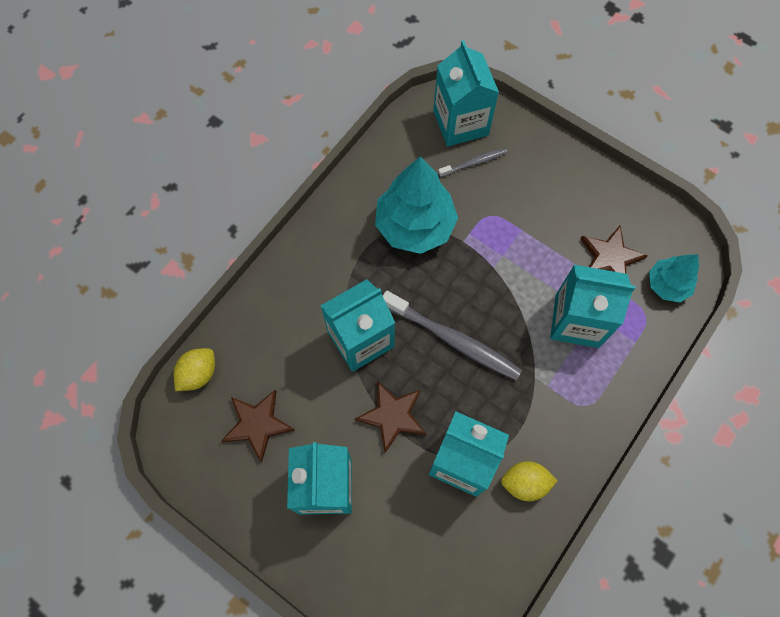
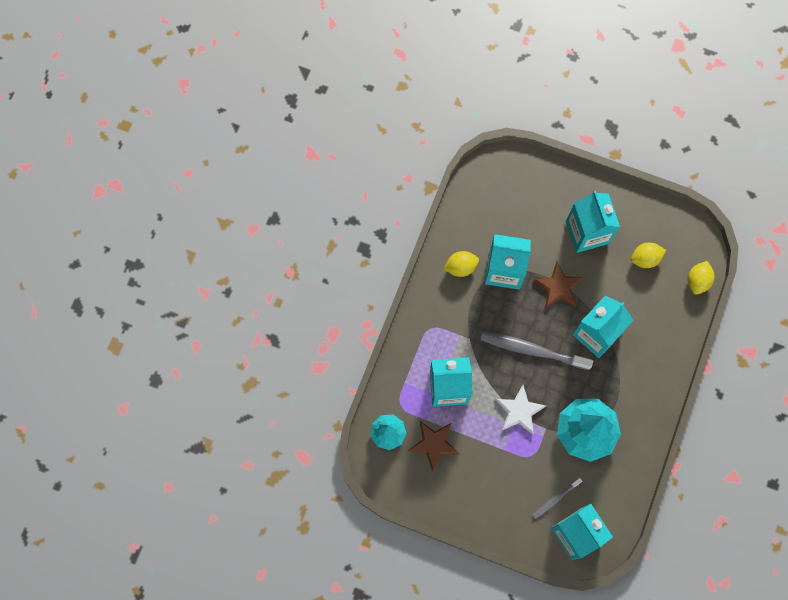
camera: 165 degrees right, 5 degrees up
(257, 424) = (645, 259): brown star -> yellow lemon
(491, 269) = (519, 411): none -> white star

